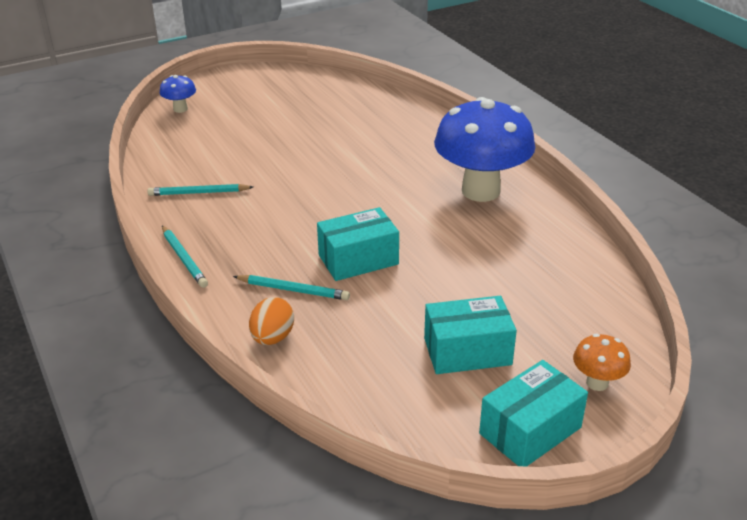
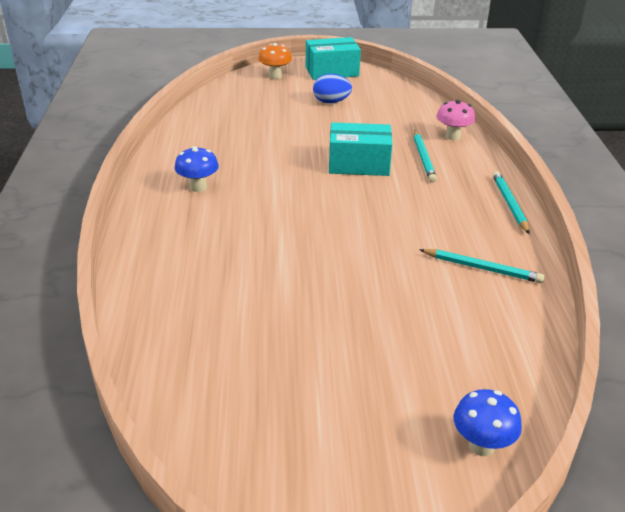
camera: 155 degrees left, 0 degrees up
(272, 338) = (453, 136): orange egg -> pink mushroom
(293, 290) = (423, 158): turquoise pencil -> turquoise pencil turned 135 degrees counterclockwise
(467, 351) = (331, 102): turquoise box -> blue egg
(480, 191) = (198, 187): blue mushroom -> blue mushroom, size x0.43

